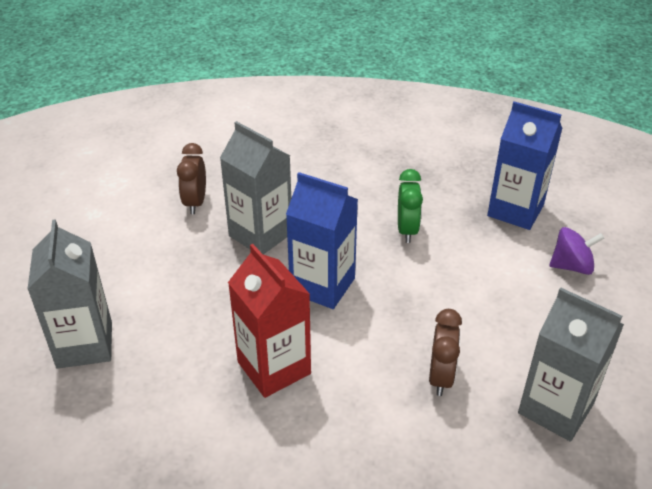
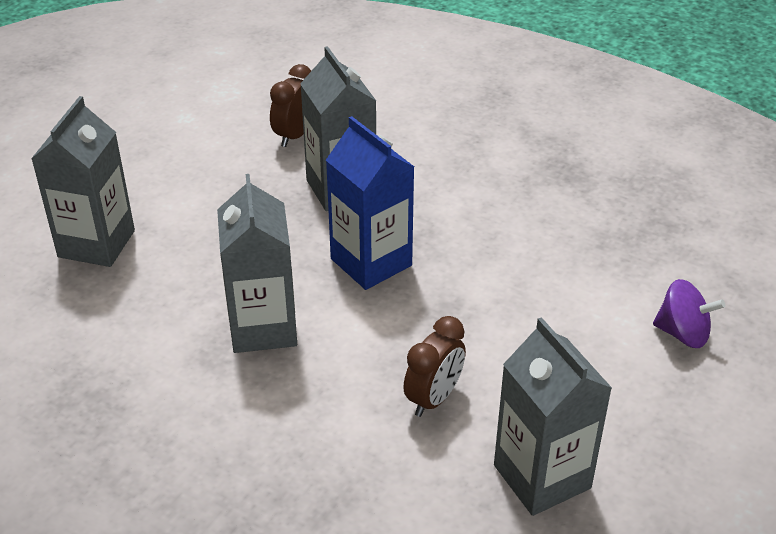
camera: 25 degrees right, 0 degrees up
(274, 368) = (263, 327): red carton -> grey carton
(407, 230) = (509, 233): green clock -> none
(515, 210) = (660, 250): blue carton -> none

